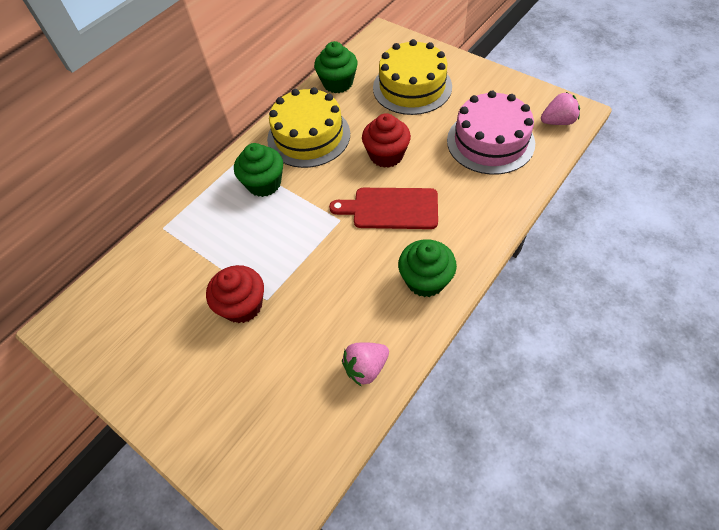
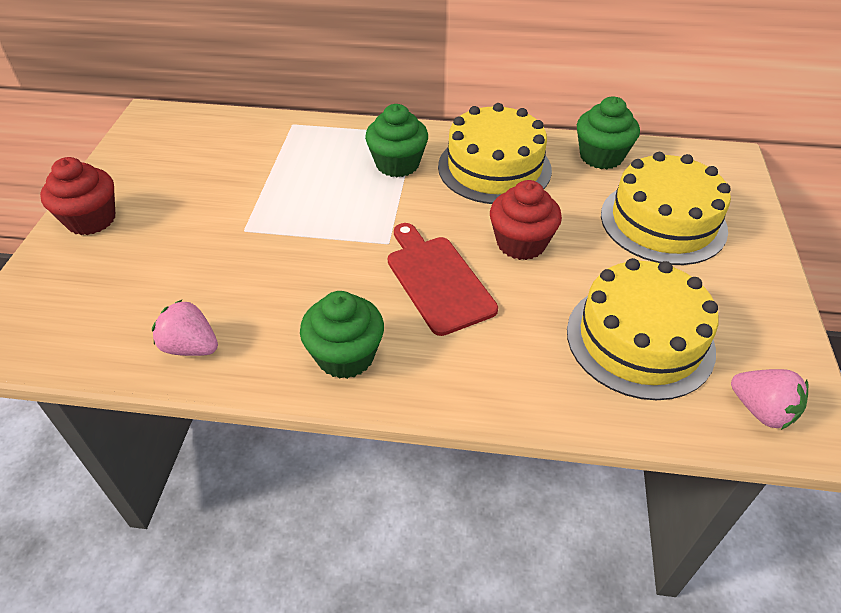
camera: 55 degrees right, 10 degrees down
(243, 305) = (227, 216): red cupcake -> red cupcake (91, 219)
(490, 141) = (639, 339): pink cake -> yellow cake

